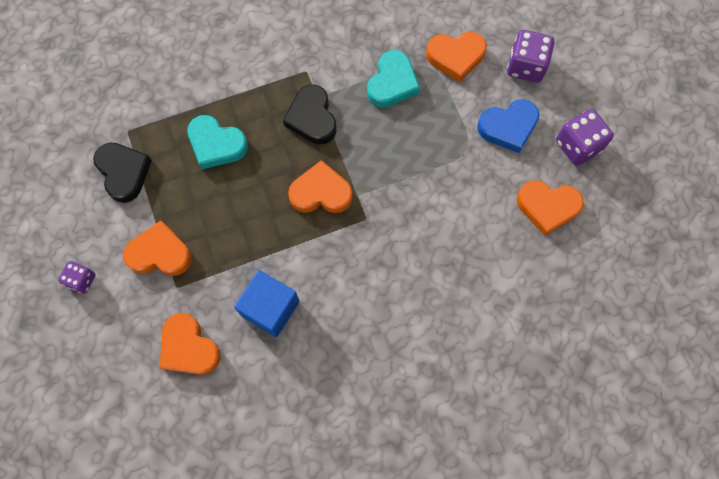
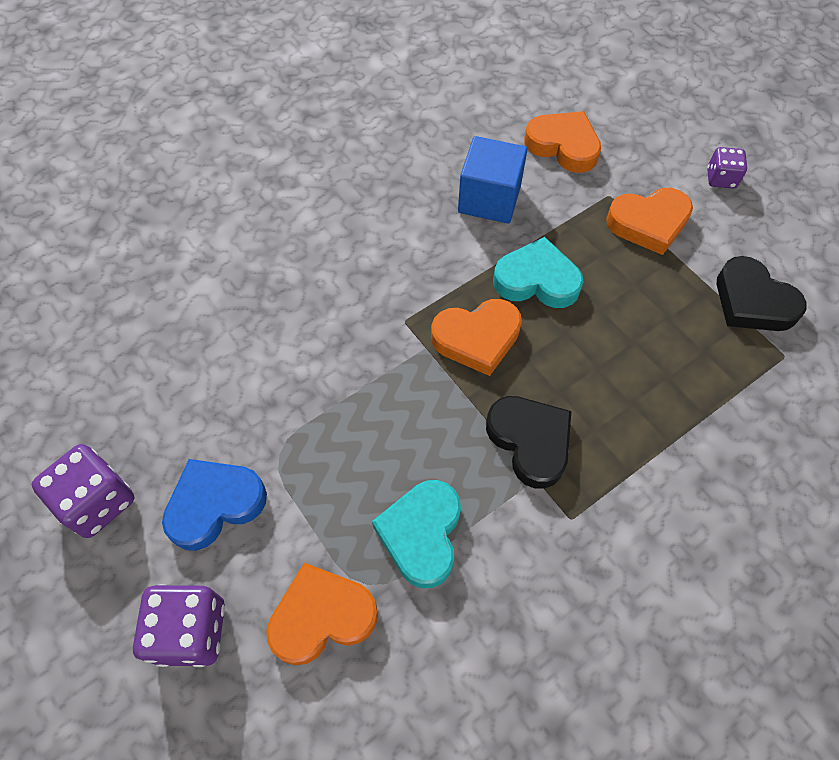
camera: 165 degrees right, 10 degrees down
(216, 144) = (651, 367): turquoise heart -> turquoise heart (537, 280)
(547, 207) = (147, 395): orange heart -> none

